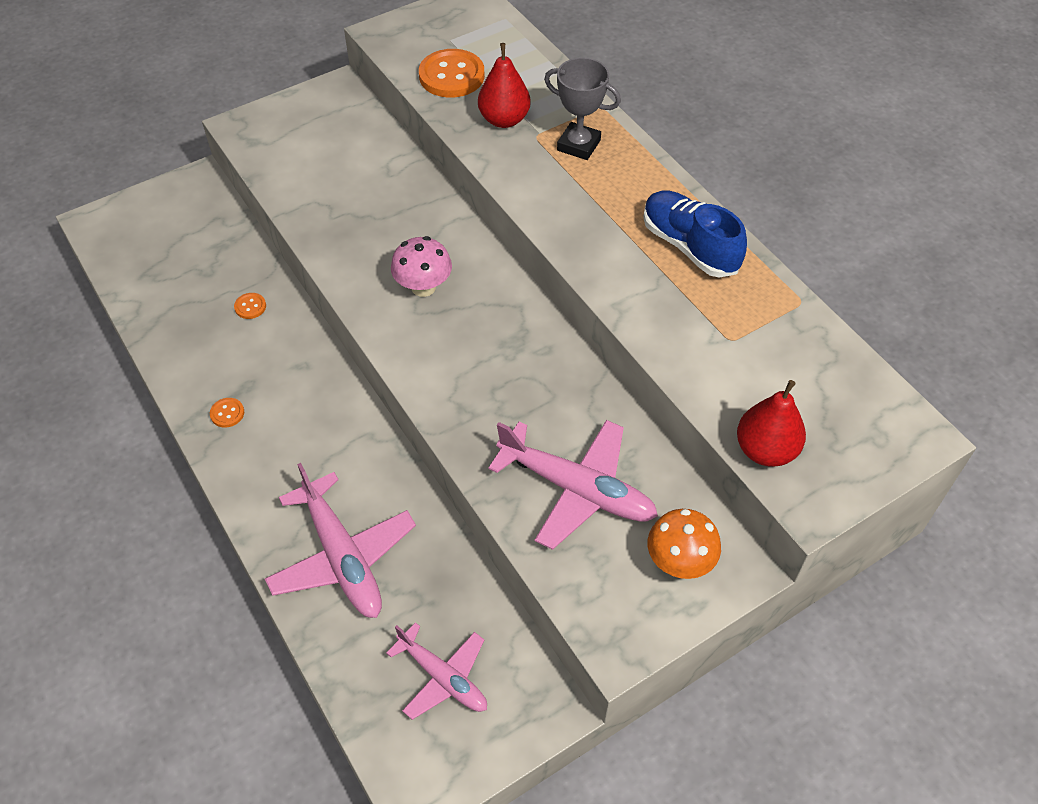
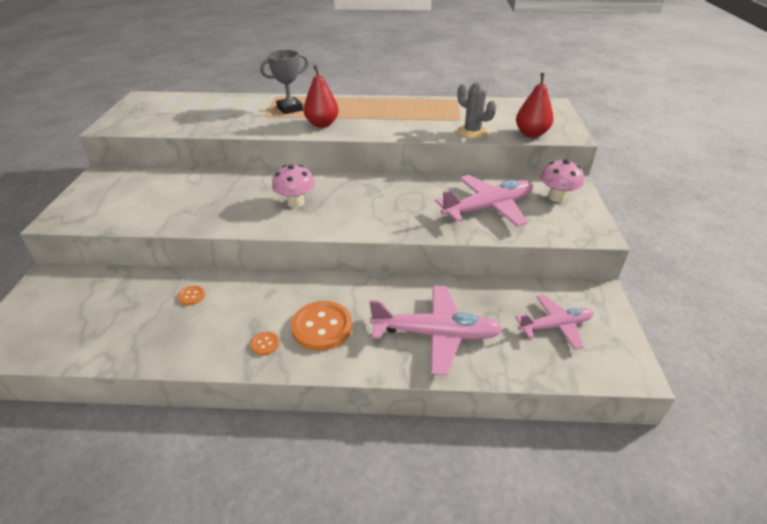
camera: 55 degrees left, 15 degrees down
(451, 76) = (182, 120): orange button -> orange button (322, 327)
(504, 120) = (239, 119): red pear -> red pear (322, 124)
(679, 562) = (556, 197): orange mushroom -> pink mushroom
(689, 246) = (392, 108): blue shoe -> none
(701, 374) = (472, 131): none -> grey cactus

